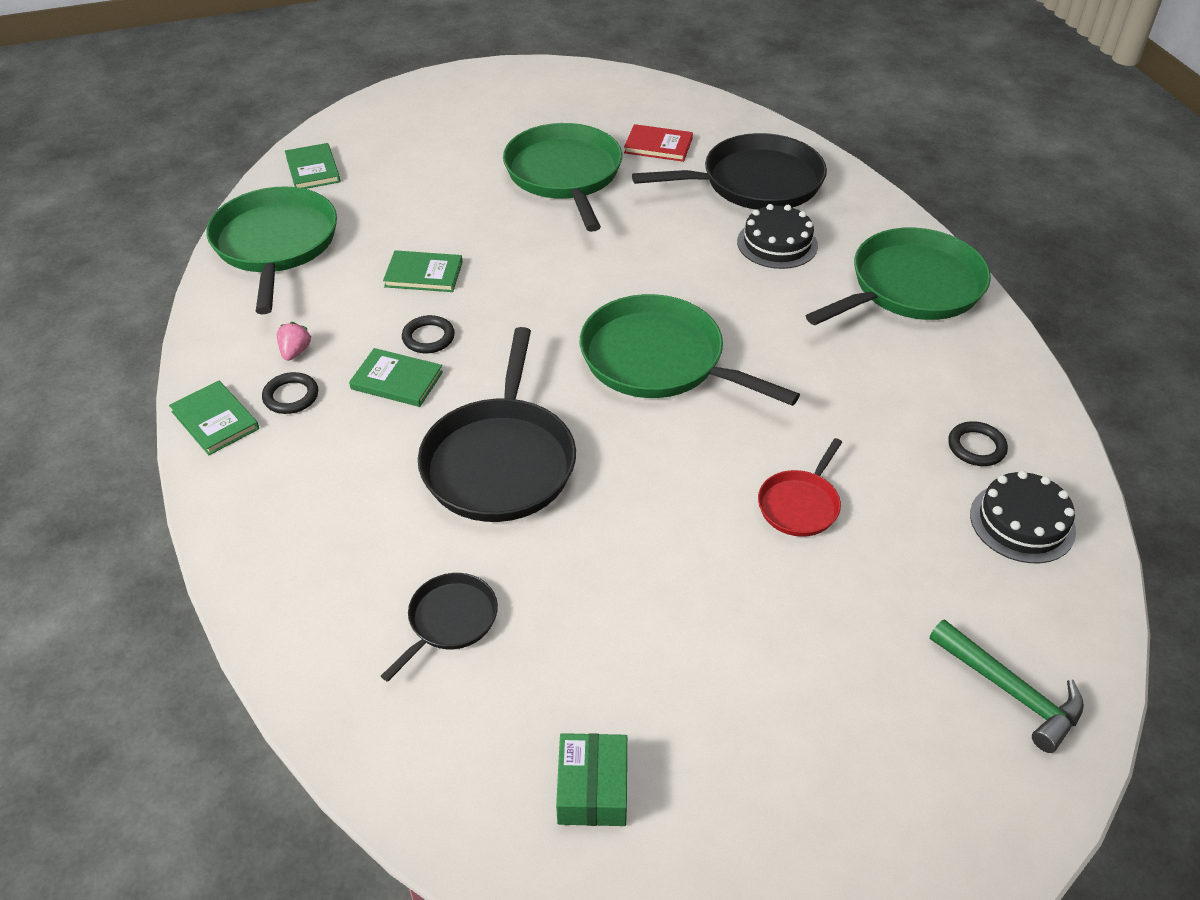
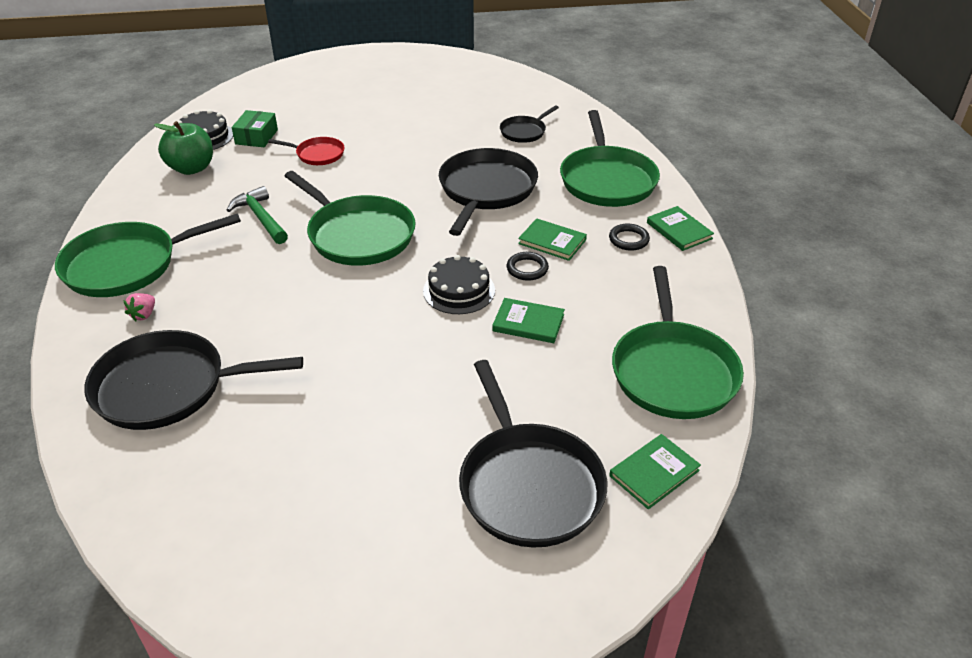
camera: 170 degrees left, 5 degrees down
(295, 352) = (632, 269): pink strawberry -> pink strawberry (144, 315)
(313, 169) = (654, 473): green book -> green book turned 60 degrees clockwise
(417, 153) = (529, 485): none -> black pan
(564, 175) = (363, 425): green pan -> green pan (607, 180)
(592, 789) = (469, 84): green box -> green box (256, 137)
(658, 146) = (237, 456): red book -> none
(777, 243) = (201, 315): black cake -> black cake (459, 290)
(800, 505) = (318, 154): red pan -> red pan turned 60 degrees clockwise
(976, 447) = (191, 168): black ring -> green apple
(1011, 691) = (273, 90): green hammer -> green hammer (260, 218)

